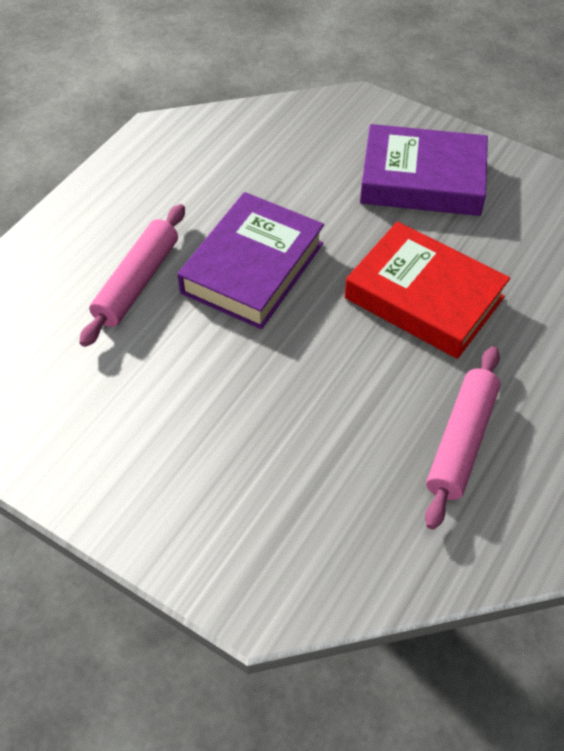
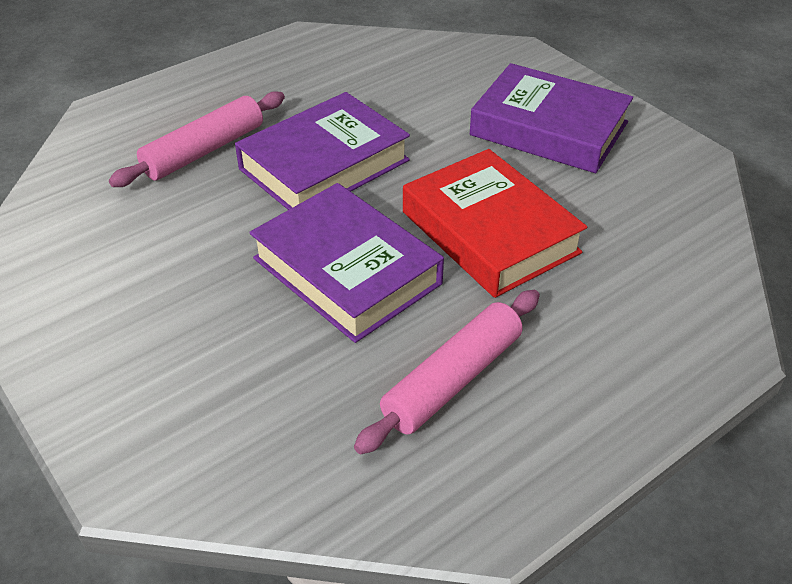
camera: 20 degrees right, 10 degrees down
(329, 369) = (347, 271): none -> purple book

